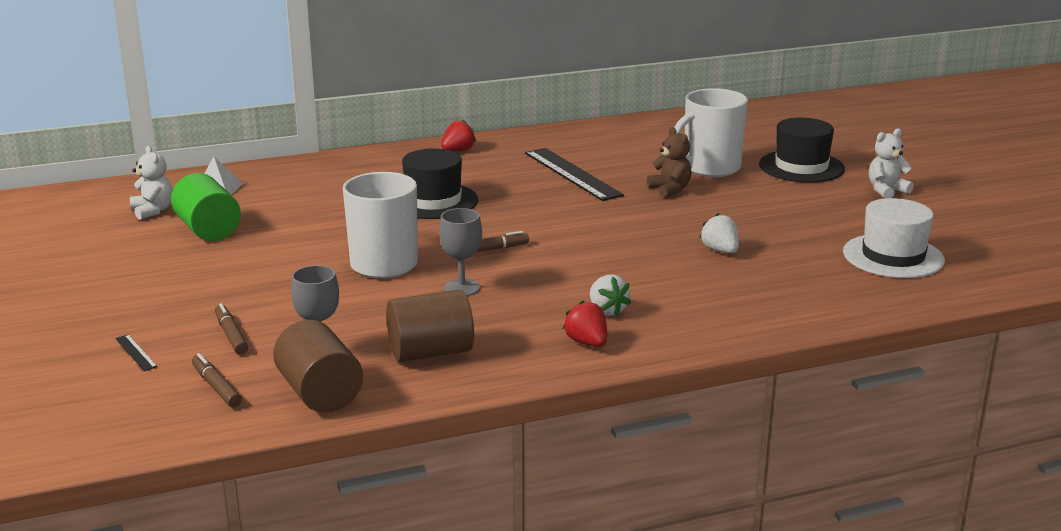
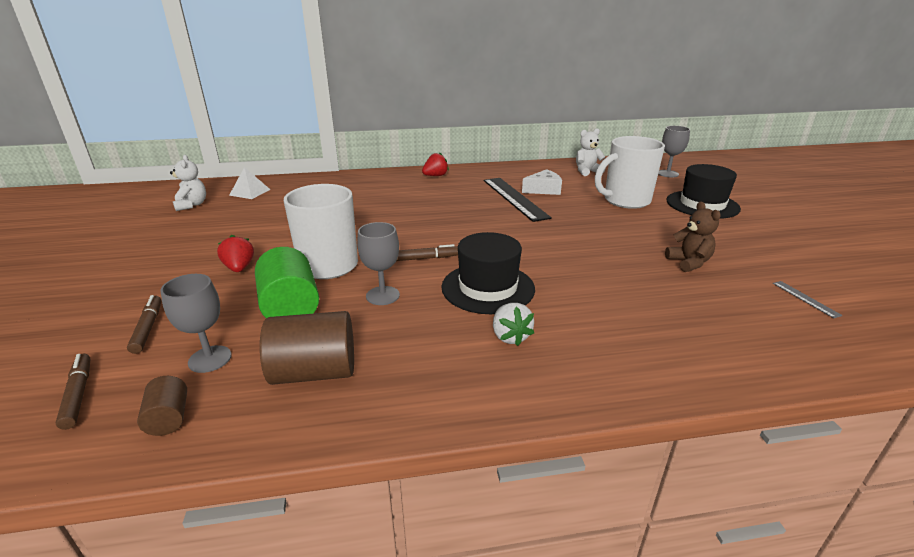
camera: 10 degrees right, 5 degrees up
(135, 352) = (49, 339): black ruler -> none
(208, 230) = (217, 223): green cylinder -> green cylinder (290, 307)
(320, 393) = (169, 418): brown cylinder -> brown cylinder, size x0.53
(433, 201) = (399, 212): black hat -> black hat (488, 288)
(587, 342) = (479, 378): red strawberry -> red strawberry (239, 268)
(606, 161) = (543, 190): none -> white cheese
(670, 190) = (590, 216): brown teddy bear -> brown teddy bear (689, 263)
(720, 250) = (631, 277): white strawberry -> none
(761, 129) = (667, 173): none -> grey goblet
(886, 191) = (782, 230): white teddy bear -> white teddy bear (587, 171)
(893, 256) = (805, 299): white hat -> grey ruler

